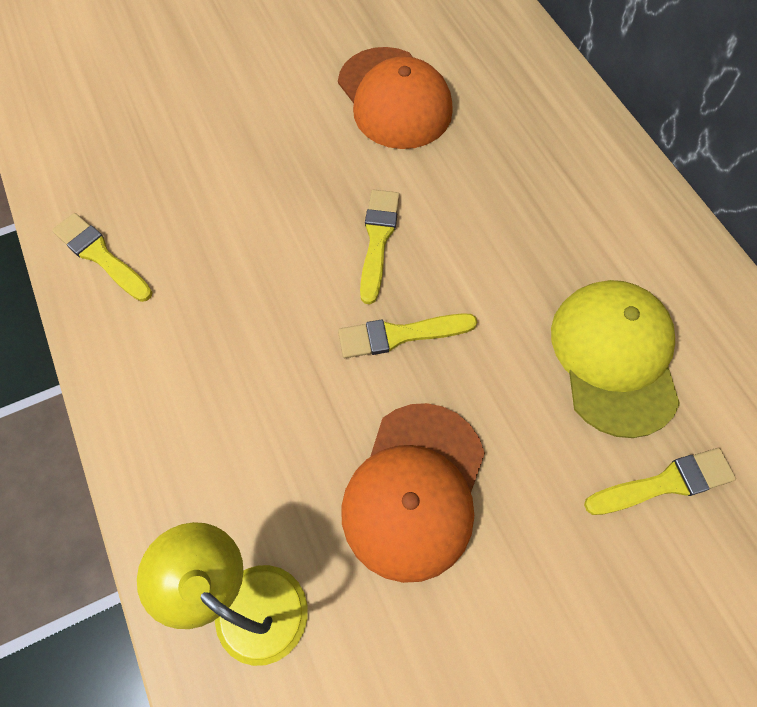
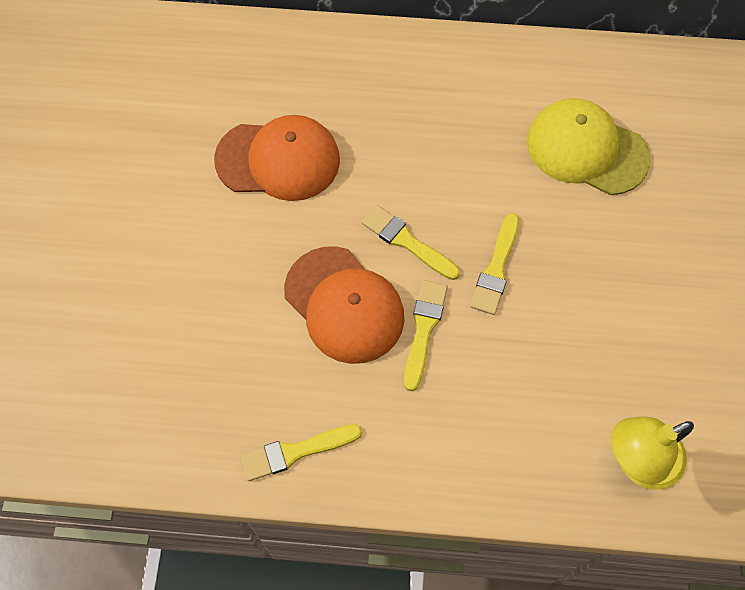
camera: 60 degrees left, 0 degrees up
(414, 490) = (615, 320): orange cap -> orange cap (344, 305)
(664, 483) = (683, 175): yellow brush -> yellow brush (423, 329)

